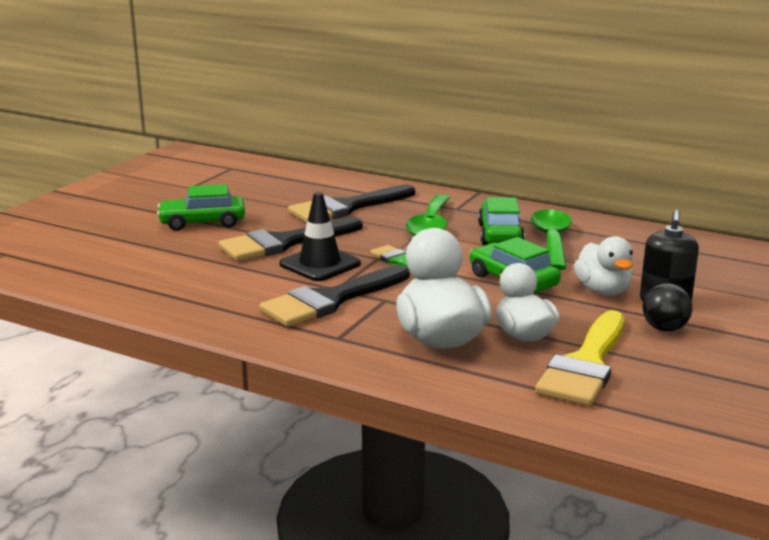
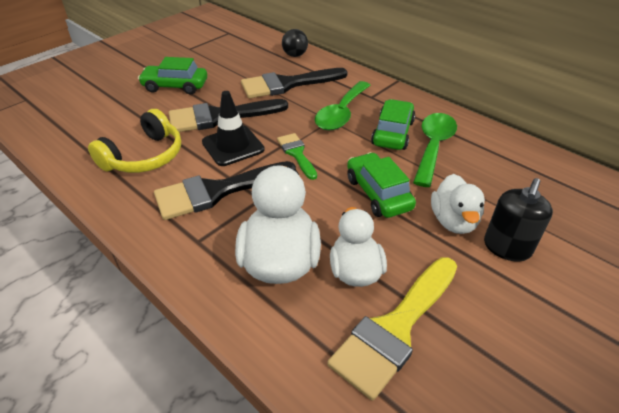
camera: 15 degrees right, 20 degrees up
(217, 284) = (144, 156): none -> yellow headphones
(664, 328) = (493, 288): black ball -> black ball (295, 55)

